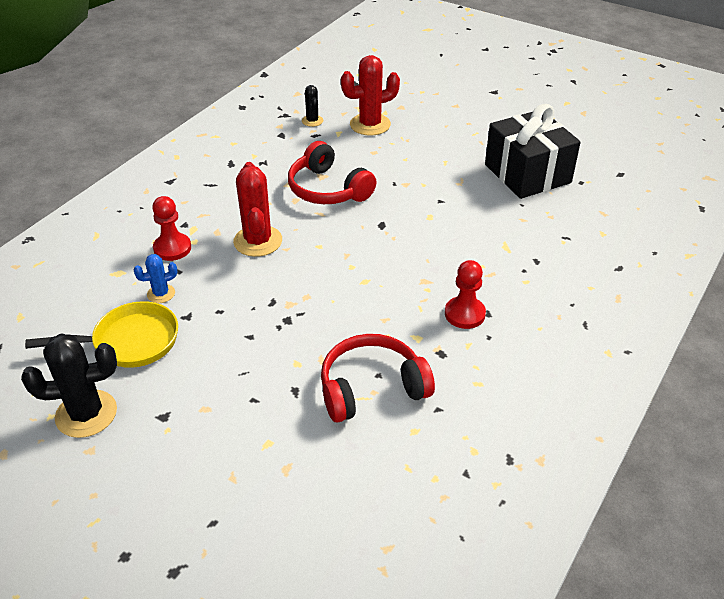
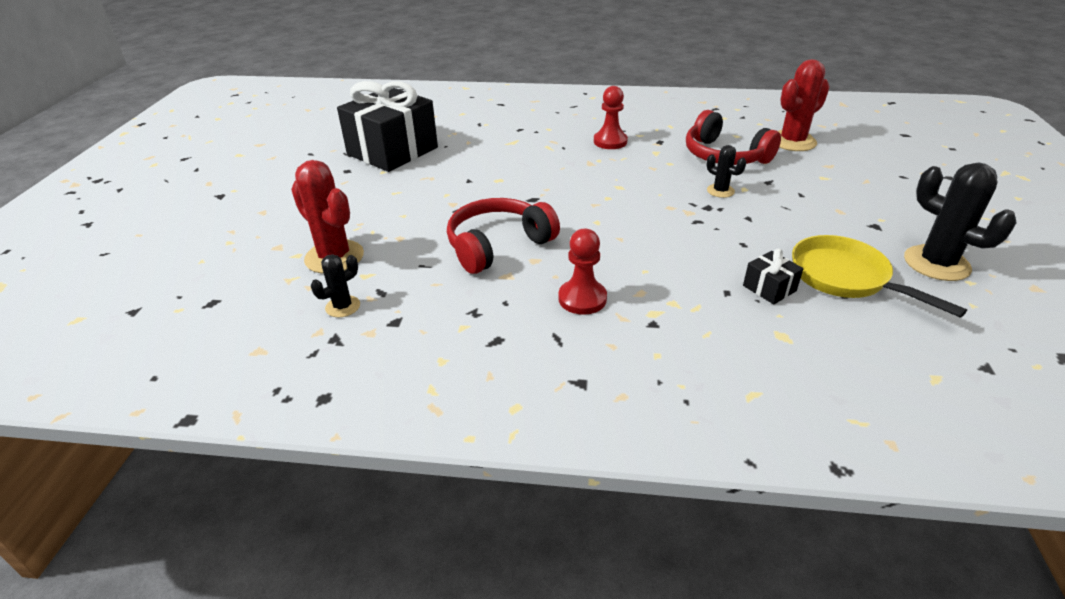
camera: 115 degrees left, 5 degrees down
(161, 294) = (769, 288): blue cactus -> black gift
(172, 248) = (700, 313): red pawn -> red pawn (582, 299)
(258, 241) = (627, 259): red cactus -> red cactus (792, 142)
(306, 343) = (720, 191): none -> black cactus
(328, 189) = (498, 245): red headphones -> red headphones turned 150 degrees counterclockwise

